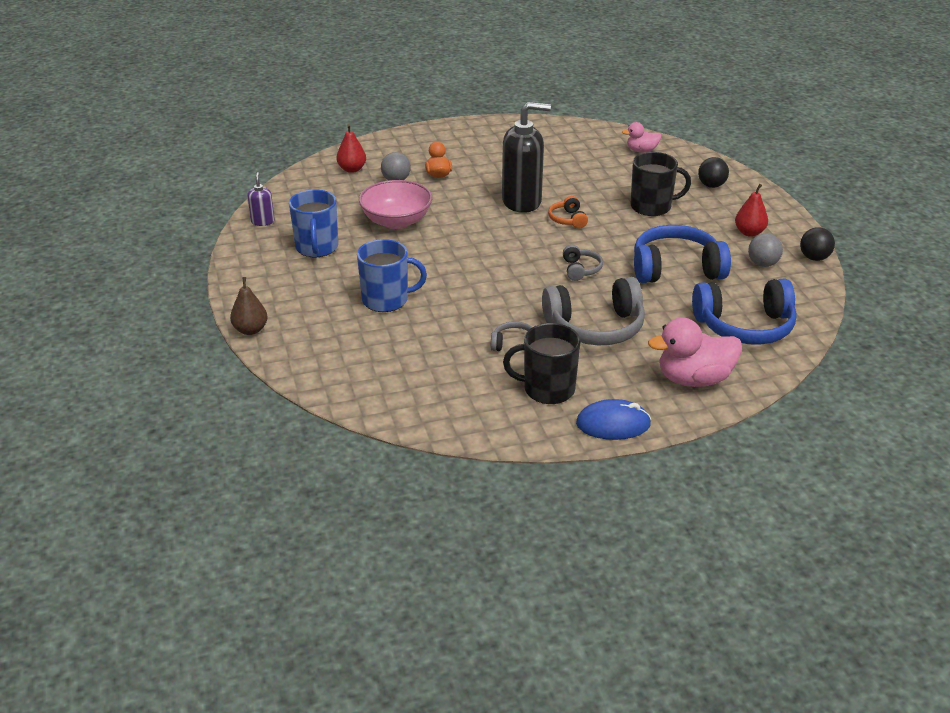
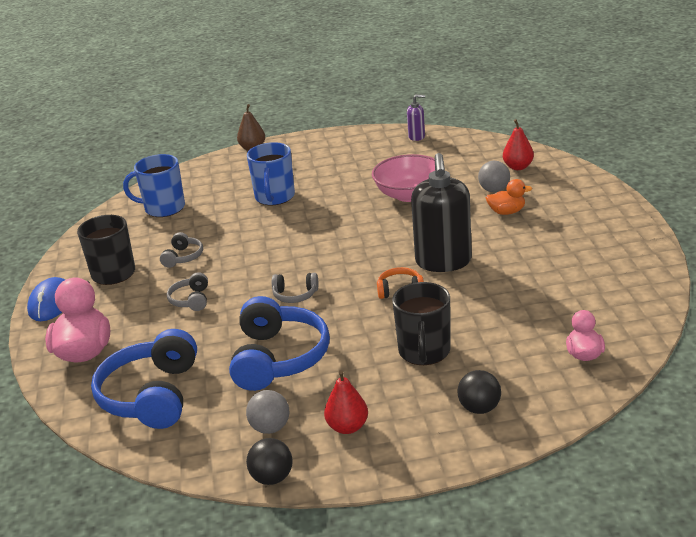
camera: 100 degrees right, 5 degrees down
(317, 248) = (367, 162): blue mug -> blue mug (163, 208)
(595, 327) = (191, 300): grey headphones -> grey headphones, size x0.47

